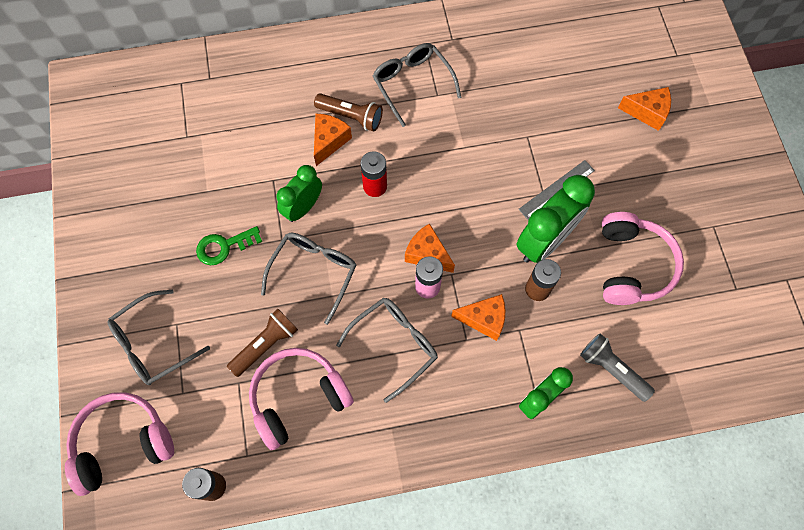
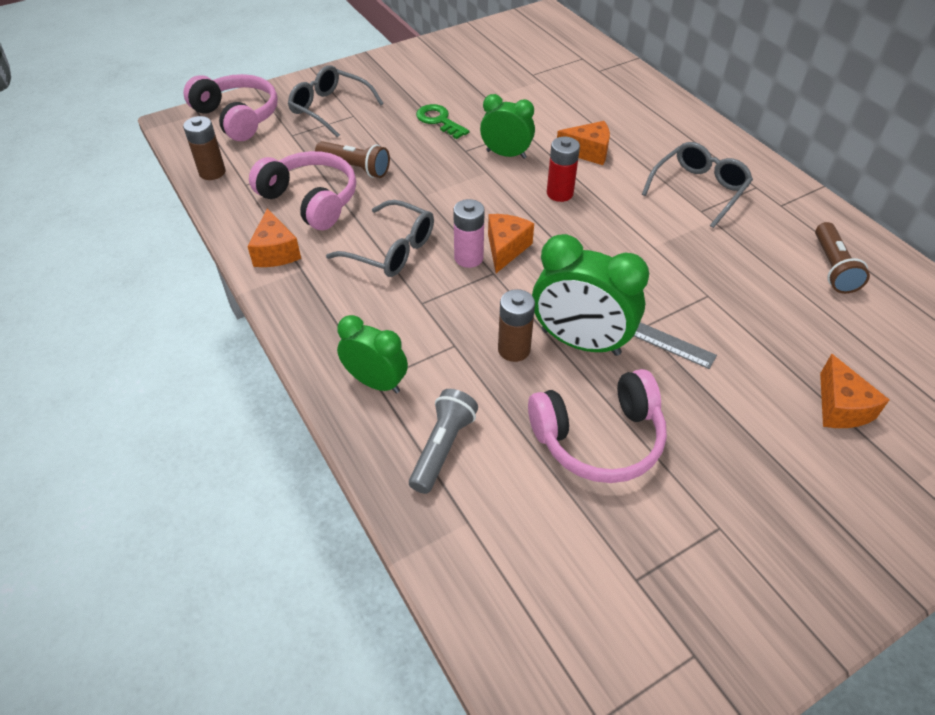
camera: 70 degrees right, 20 degrees down
(314, 272) = (443, 178): grey glasses -> none
(351, 116) = (626, 159): brown flashlight -> brown flashlight (833, 268)
(484, 319) = (452, 311): orange cheese -> orange cheese (276, 252)

